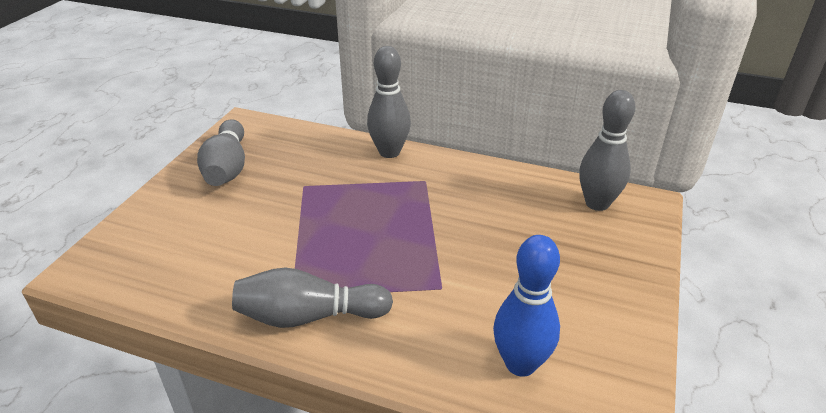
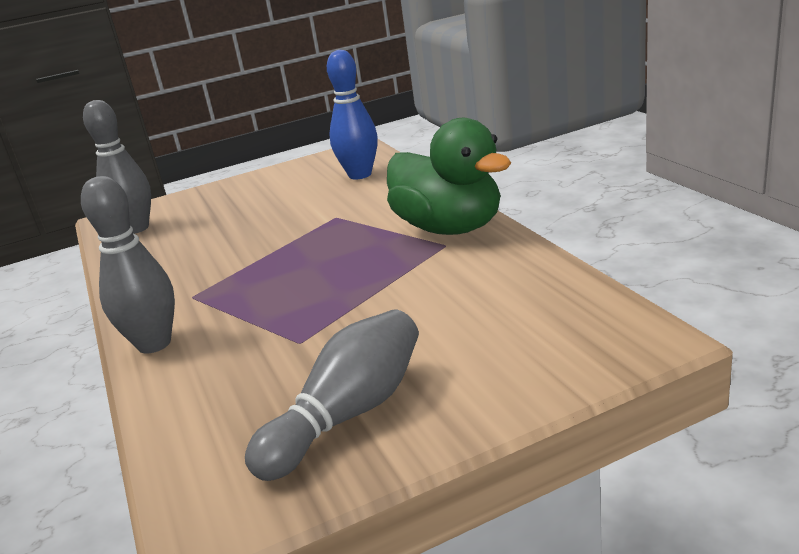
camera: 130 degrees left, 10 degrees down
(308, 316) = (449, 228): grey bowling pin -> green duck

